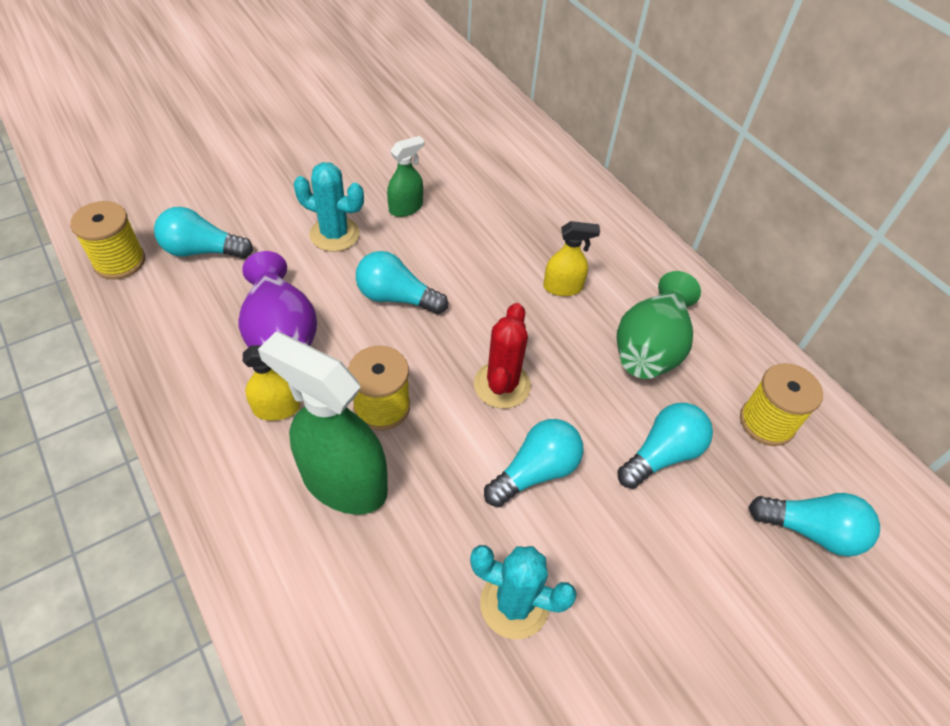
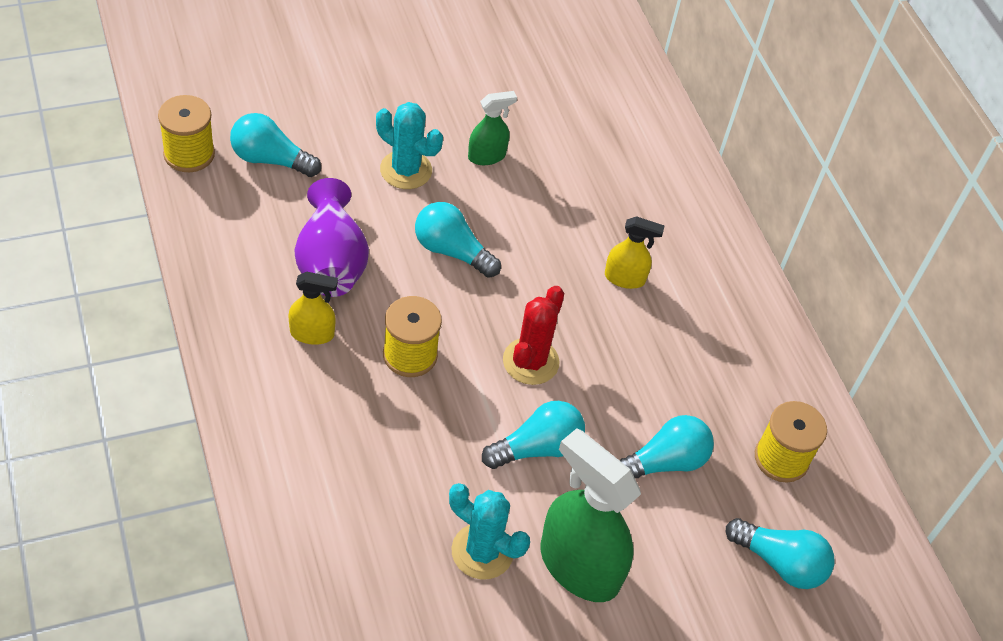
camera: 10 degrees right, 0 degrees up
(343, 482) = (358, 413): green spray bottle -> green spray bottle (578, 566)
(650, 347) = (693, 360): green vase -> none

